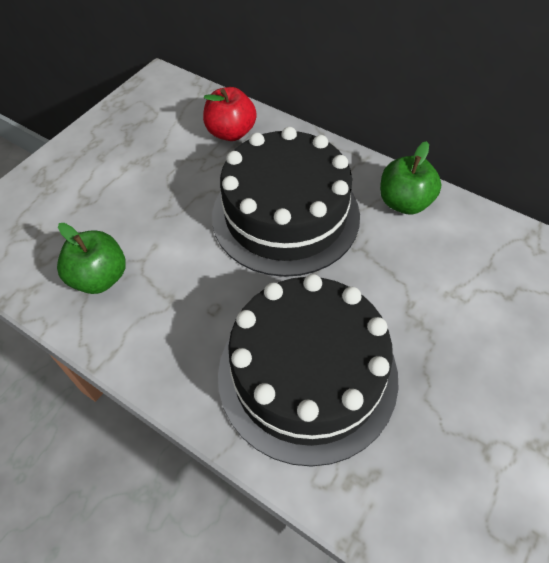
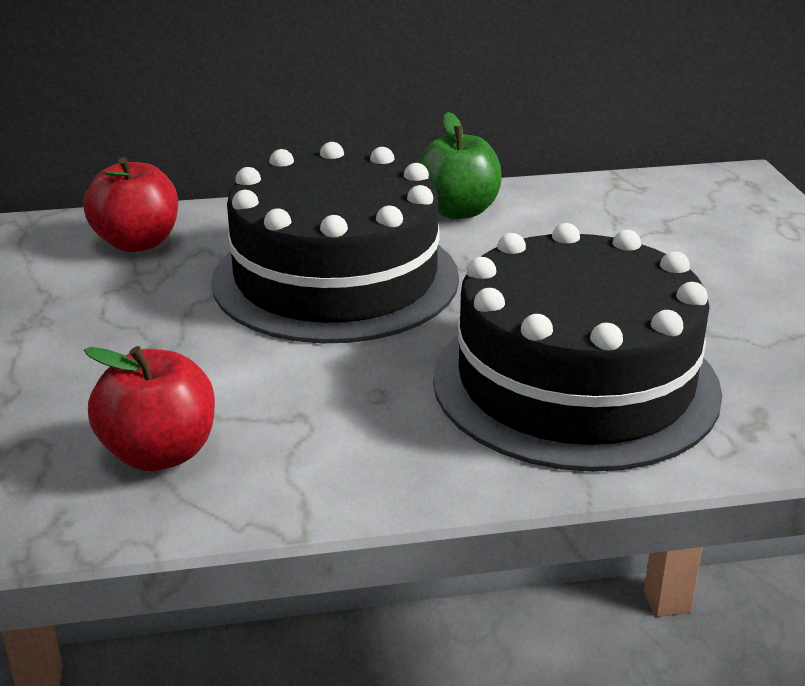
camera: 45 degrees left, 25 degrees down
(100, 278) = (159, 453): green apple -> red apple

